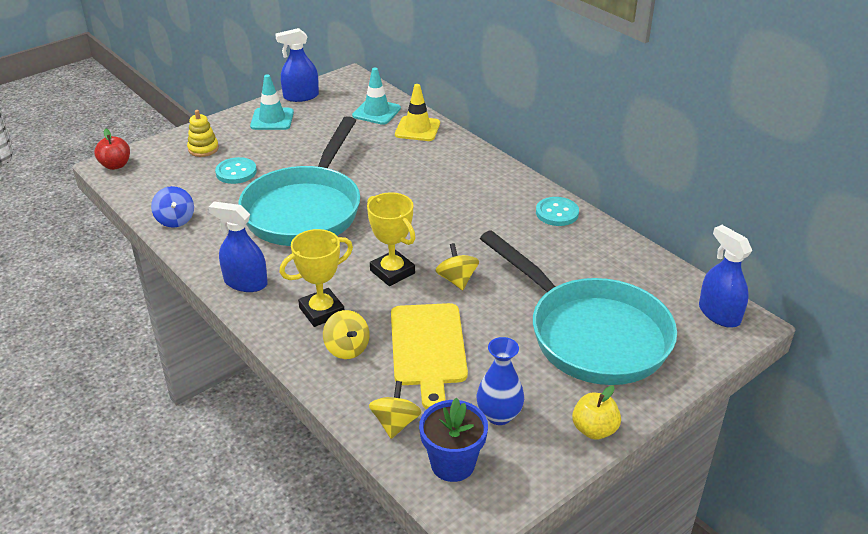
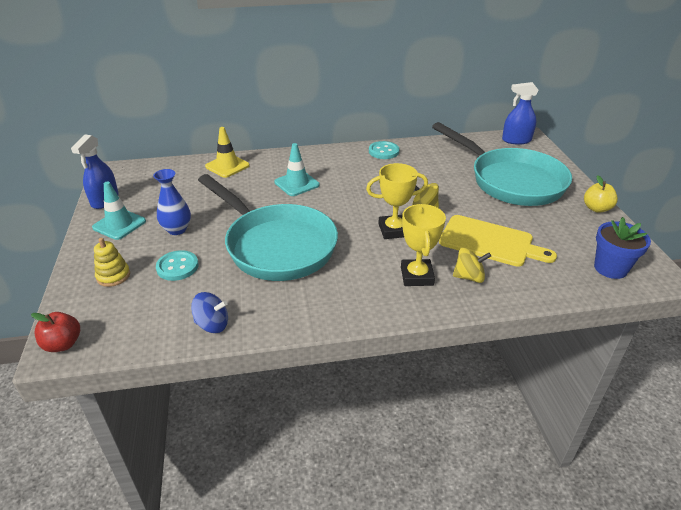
camera: 60 degrees left, 0 degrees up
(245, 282) = (348, 306): blue spray bottle -> none
(376, 112) = (180, 175): turquoise traffic cone -> turquoise traffic cone (296, 183)
(395, 423) = (562, 279): yellow spinning top -> none
(499, 415) = (570, 236): blue vase -> blue vase (177, 229)
(591, 334) = (511, 181): turquoise pan -> turquoise pan turned 60 degrees clockwise

